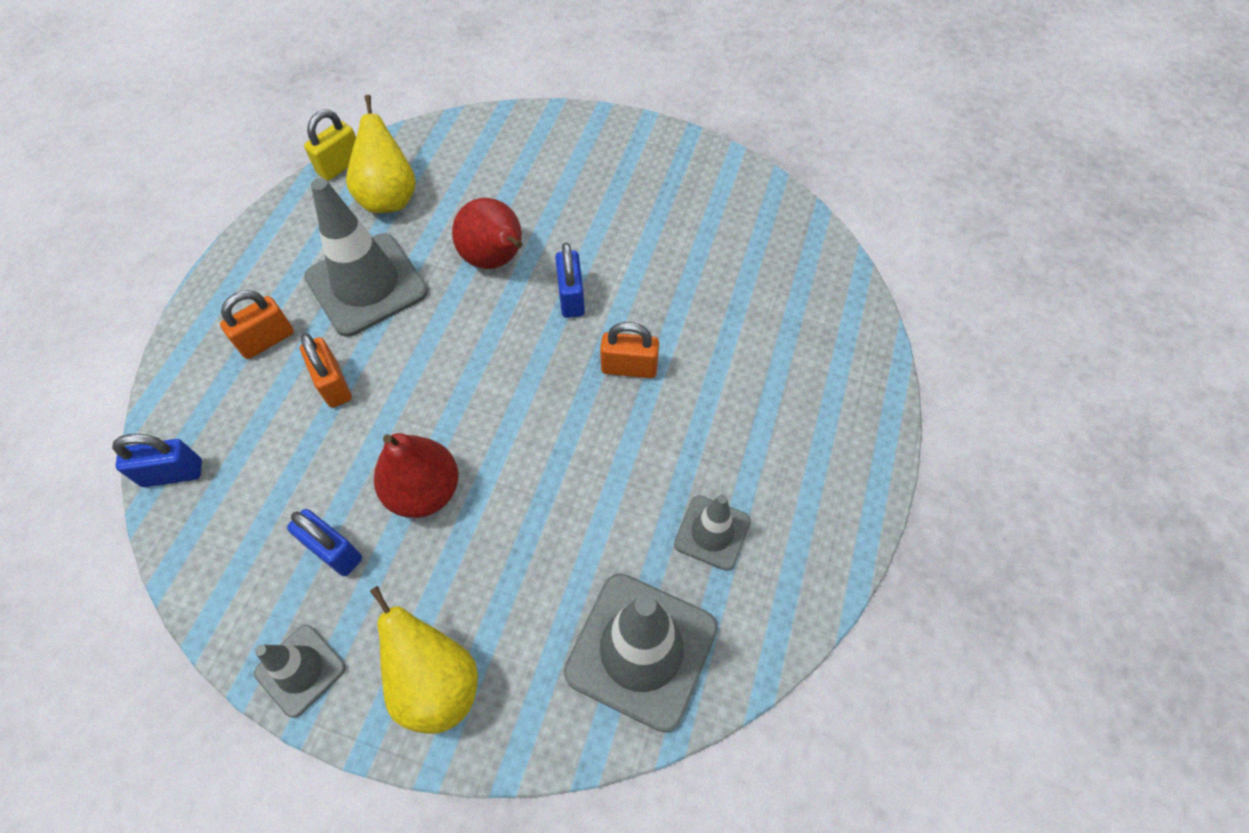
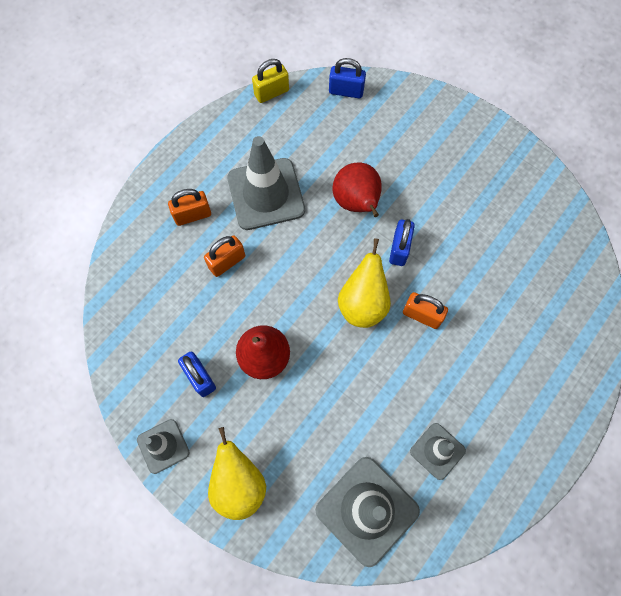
camera: 20 degrees right, 10 degrees up
(172, 473) = (116, 291): blue padlock -> blue padlock (346, 91)
(333, 384) = (227, 262): orange padlock -> orange padlock turned 60 degrees clockwise
(389, 198) = (298, 130): yellow pear -> yellow pear (363, 303)

